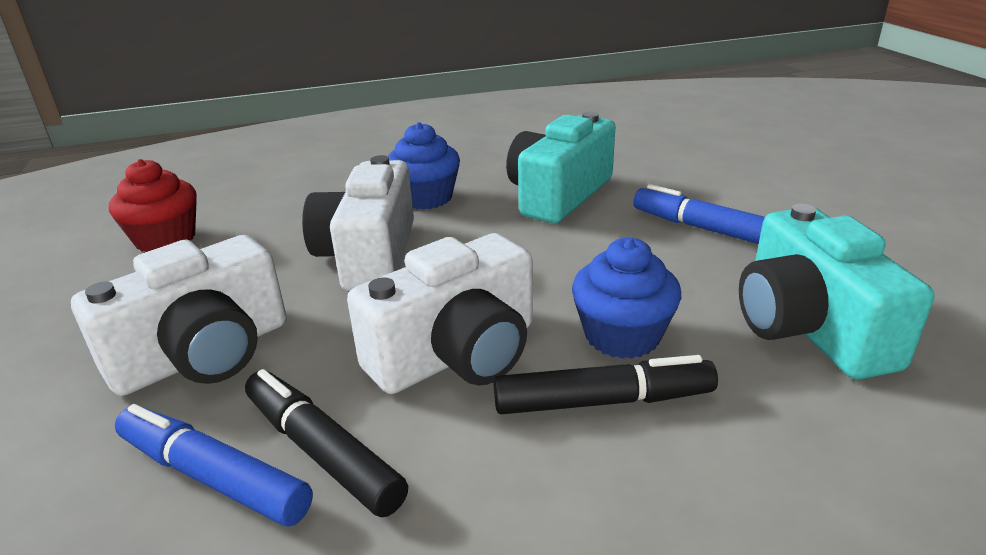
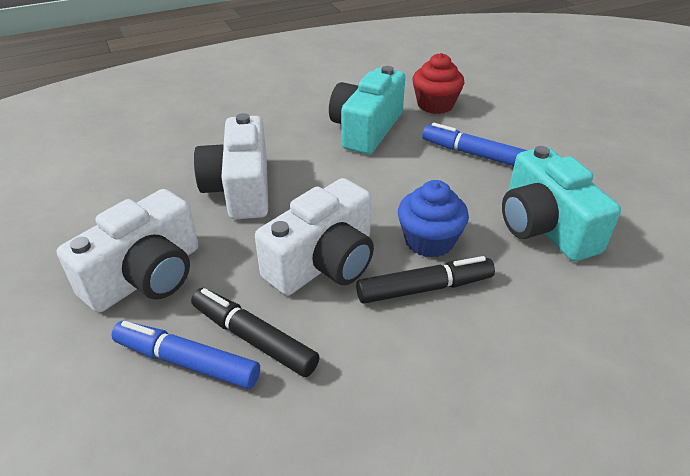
camera: 10 degrees left, 10 degrees up
(165, 239) = (77, 182): red cupcake -> red cupcake (435, 105)
(426, 198) = (269, 136): blue cupcake -> none

